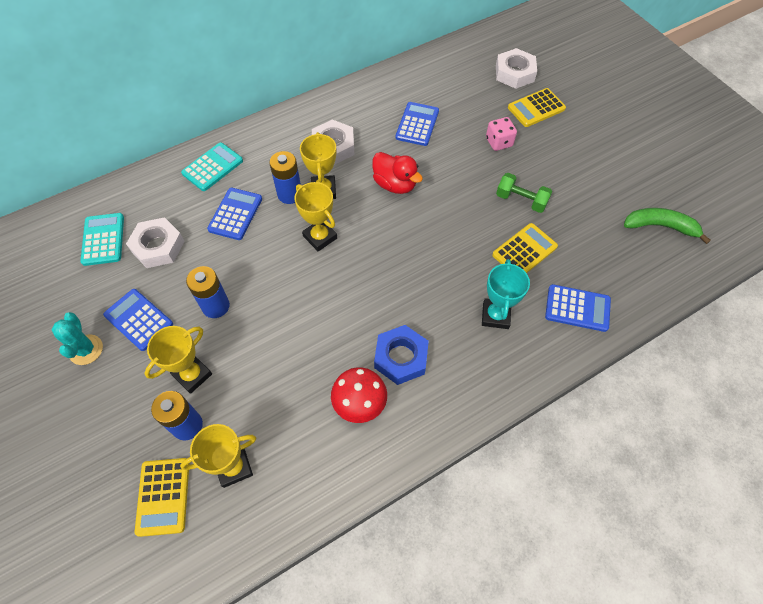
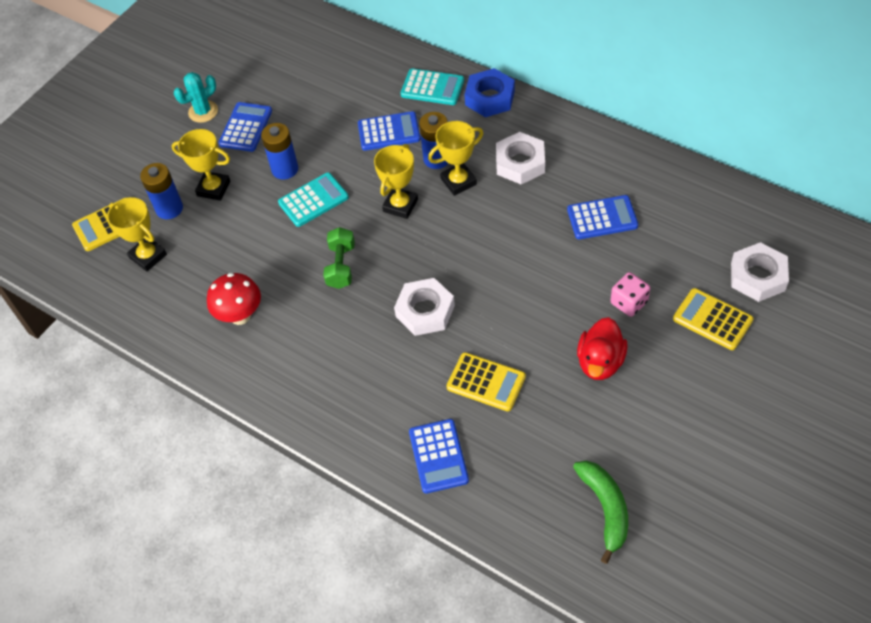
camera: 70 degrees right, 5 degrees down
(103, 239) = (309, 61): turquoise calculator -> turquoise calculator (313, 200)
(158, 246) = (322, 99): white nut -> white nut (425, 311)
(395, 184) = (503, 235): red duck -> red duck (600, 362)
(401, 357) = (302, 326): blue nut -> blue nut (490, 98)
(495, 315) = (389, 385): turquoise trophy -> none
(521, 200) = (555, 354): green dumbbell -> green dumbbell (341, 266)

